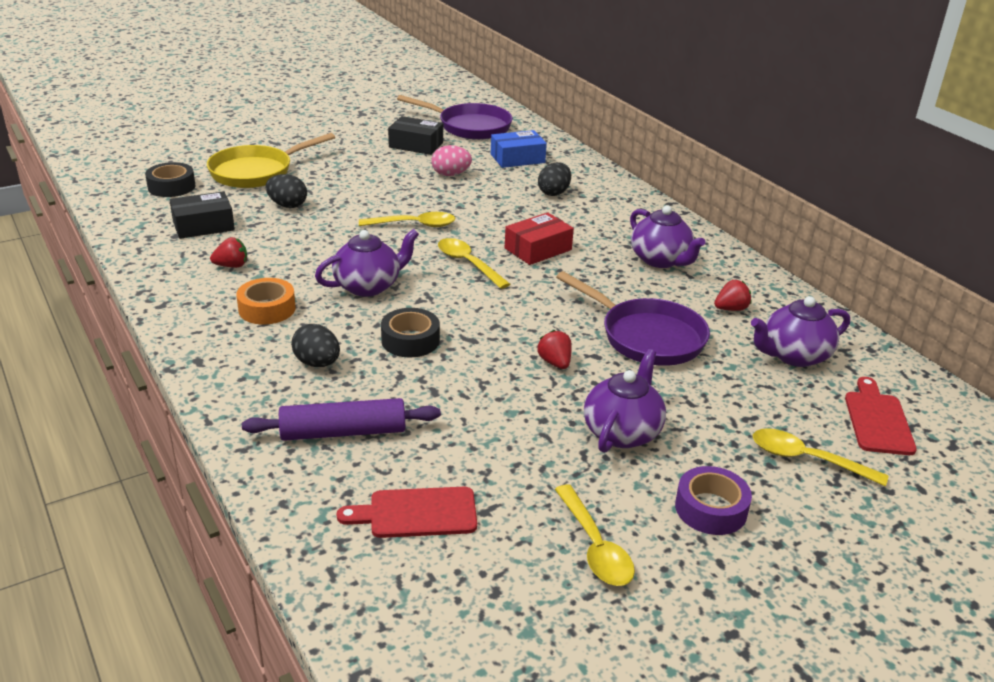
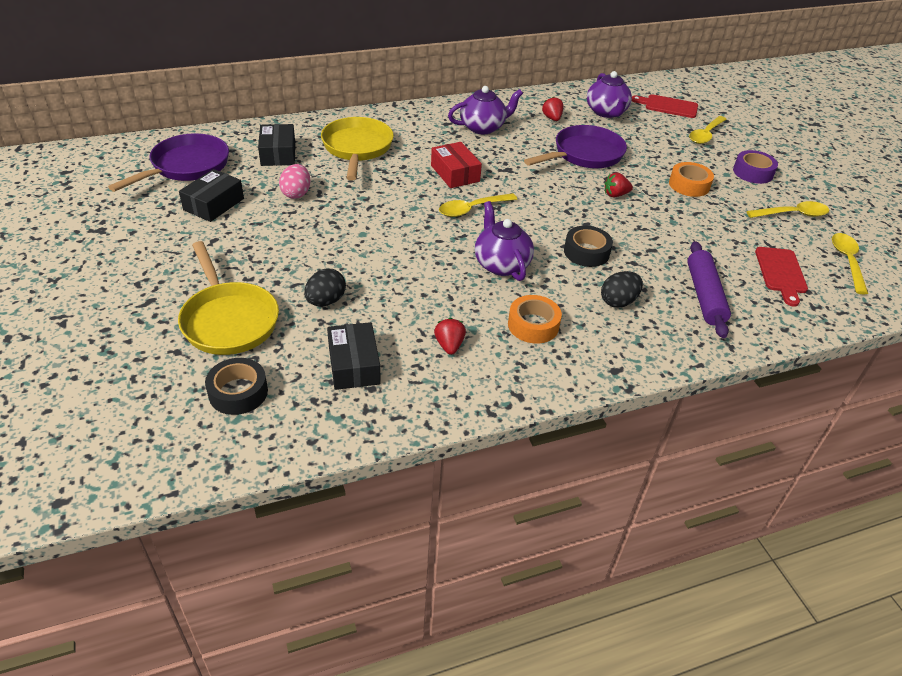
camera: 80 degrees left, 10 degrees up
(414, 225) = (395, 227): yellow spoon -> yellow spoon (847, 261)
(517, 158) = (278, 153): blue box -> black box
(554, 193) = (357, 148): black egg -> yellow pan
(622, 432) = (689, 185): purple teapot -> orange tape

